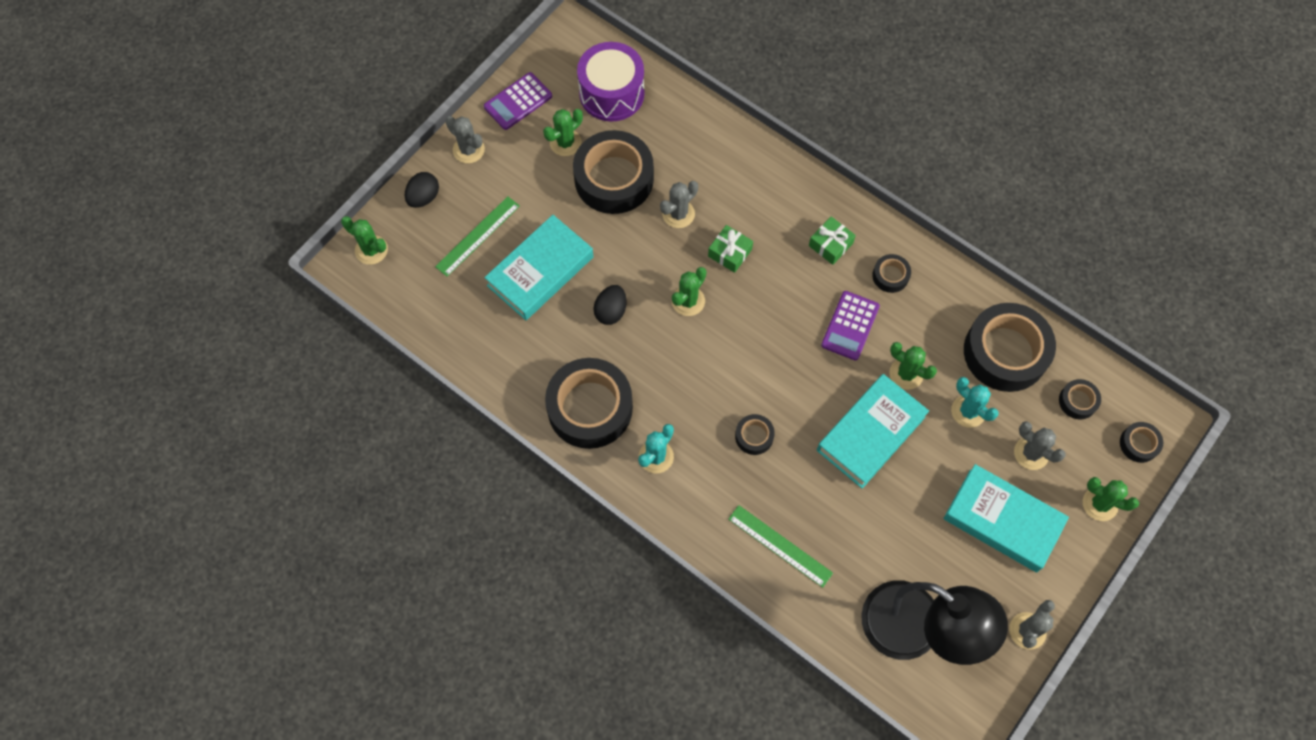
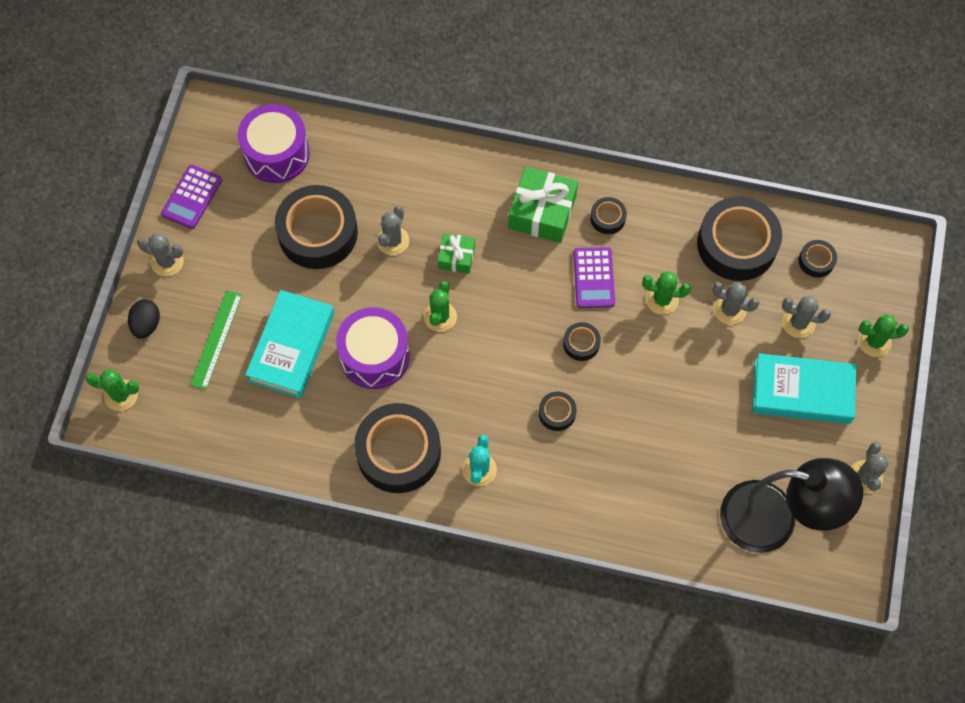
camera: 25 degrees left, 0 degrees up
(565, 142) = (256, 218): green cactus -> none
(611, 311) = (375, 356): black egg -> purple drum
(780, 545) = (625, 499): green ruler -> none
(830, 244) = (542, 212): green gift -> green gift, size x1.77
(871, 434) = (656, 366): turquoise book -> none
(968, 411) = (729, 310): turquoise cactus -> grey cactus
(1139, 444) = (882, 276): black tape -> black tape (581, 343)

